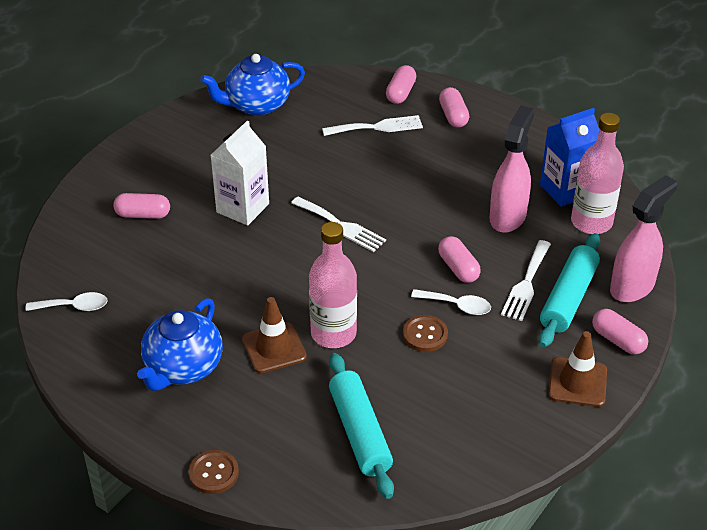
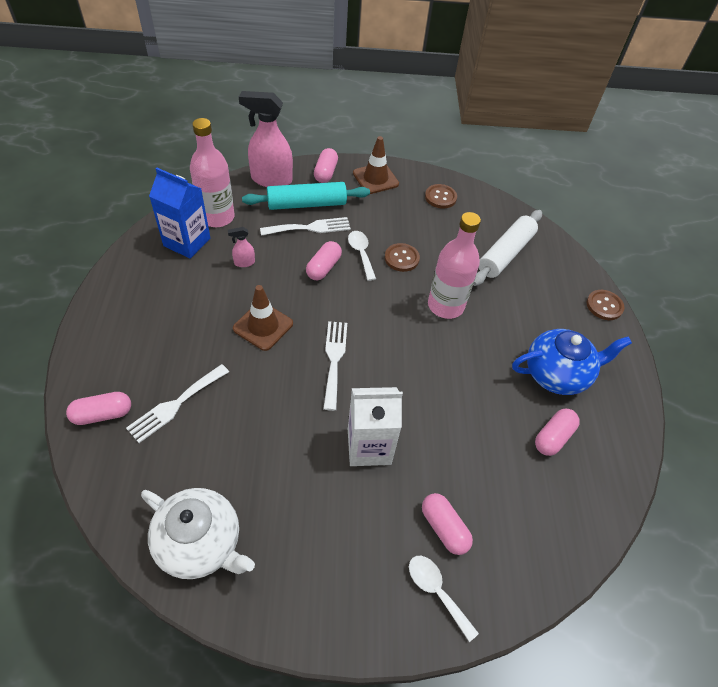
camera: 130 degrees left, 10 degrees up
(74, 307) = (585, 496): white spoon -> white spoon (436, 591)
(256, 105) = (200, 543): blue teapot -> white teapot
(274, 348) = (489, 331): brown traffic cone -> brown traffic cone (263, 326)
(360, 432) = (505, 254): turquoise rolling pin -> white rolling pin
(377, 127) = (175, 404): white fork -> white fork turned 90 degrees counterclockwise
(453, 116) = (121, 353): pink capsule -> pink capsule (553, 437)
(500, 429) = (440, 197): none -> brown button
(508, 217) = (244, 262): pink spray bottle -> pink spray bottle, size x0.44

